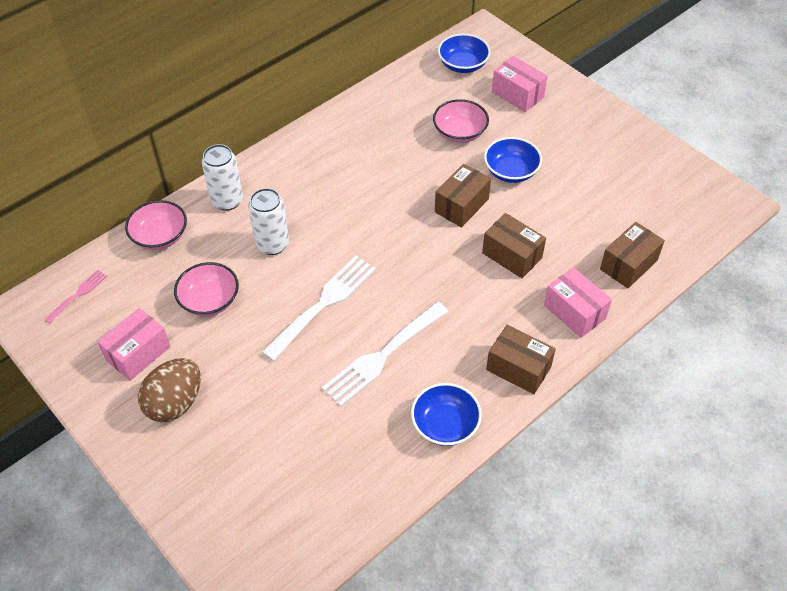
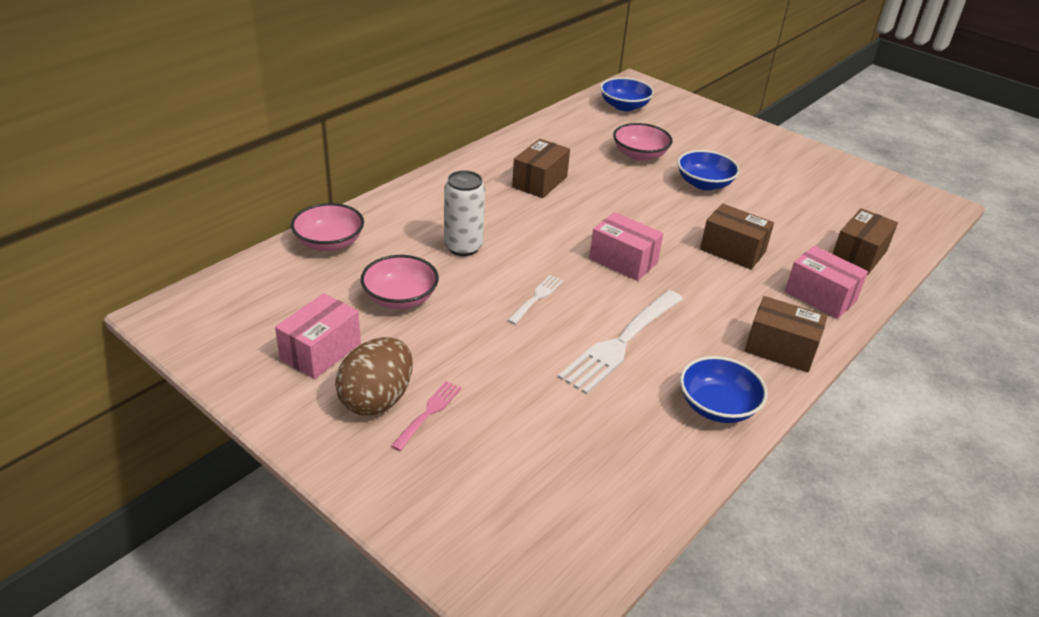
camera: 10 degrees left, 15 degrees down
(78, 294) = (236, 297): pink fork -> pink fork (428, 413)
(227, 201) = (402, 211): white can -> none
(323, 304) = (537, 298): white fork -> white fork, size x0.51
(461, 205) = (663, 211): brown box -> brown box (539, 182)
(517, 94) = (687, 127): pink box -> pink box (623, 261)

